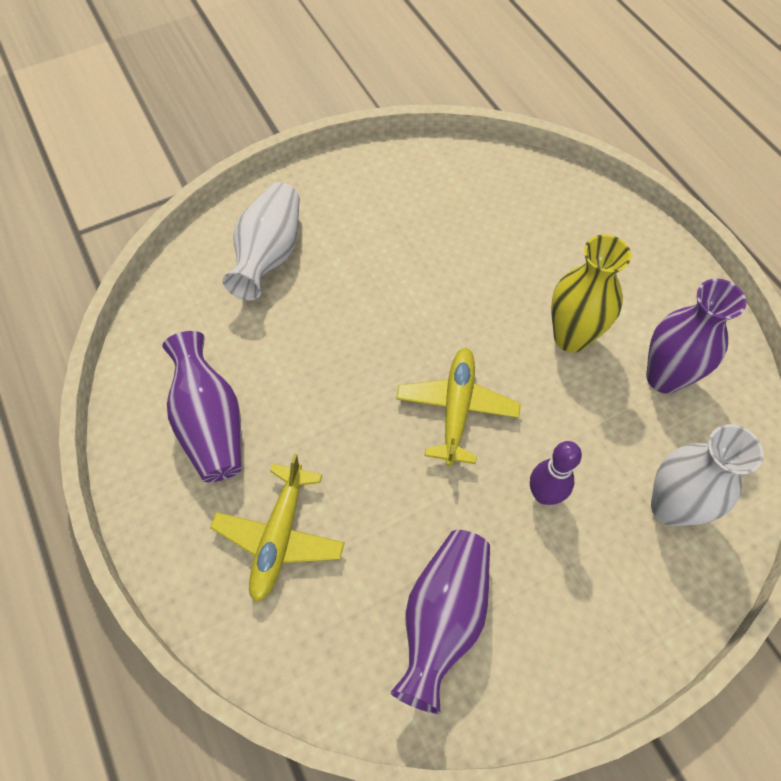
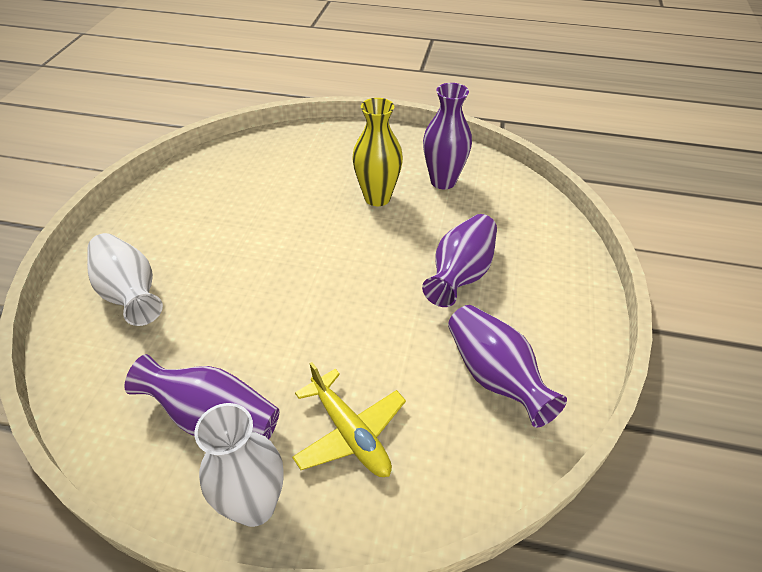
camera: 50 degrees left, 15 degrees down
(456, 408) = (363, 275): yellow plane -> none
(544, 494) = (460, 274): purple bowling pin -> purple vase
(670, 507) = (519, 229): white vase -> white vase (255, 505)

